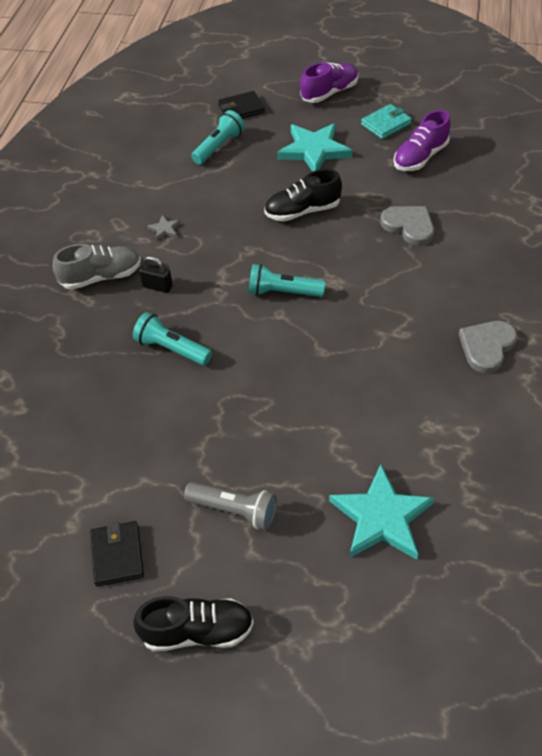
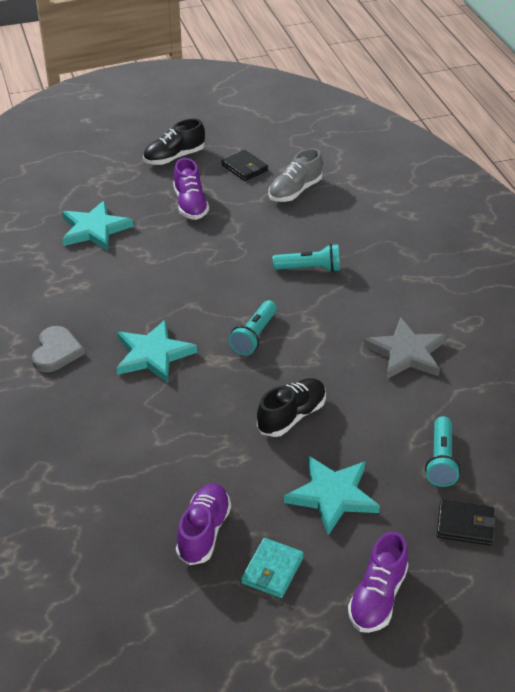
camera: 150 degrees right, 10 degrees down
(101, 277) = (417, 297): grey shoe -> grey shoe (295, 191)
(157, 286) = (364, 305): black padlock -> none
(164, 229) = (406, 353): grey star -> grey star, size x2.39
(235, 510) = (190, 204): grey flashlight -> purple shoe
(241, 109) = (465, 525): black wallet -> black wallet turned 60 degrees clockwise
(283, 292) = (254, 336): turquoise flashlight -> turquoise flashlight turned 135 degrees clockwise
(390, 308) = (153, 355): none -> turquoise star
(409, 226) = (174, 438): grey heart -> none

